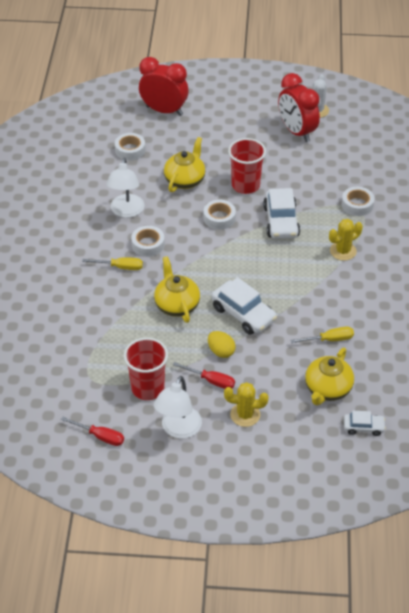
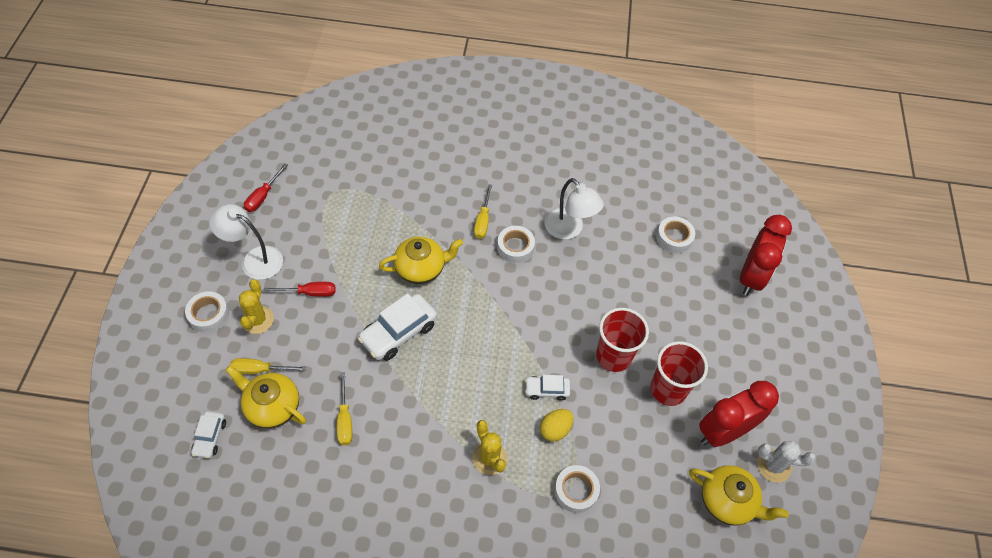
camera: 90 degrees right, 10 degrees up
(126, 211) = (569, 230): white lamp -> white lamp turned 135 degrees counterclockwise
(148, 388) = (312, 236): red cup -> red cup (668, 389)
(185, 180) = (622, 291): yellow teapot -> yellow teapot (727, 501)
(211, 381) = (309, 292): red screwdriver -> red screwdriver turned 120 degrees counterclockwise
(219, 218) = (555, 322): white tape -> white tape (209, 315)
(221, 351) = (348, 305): yellow egg -> yellow egg (555, 429)
(281, 221) = (547, 390): white car -> white car, size x0.56
(295, 404) = (260, 370): none -> yellow screwdriver

